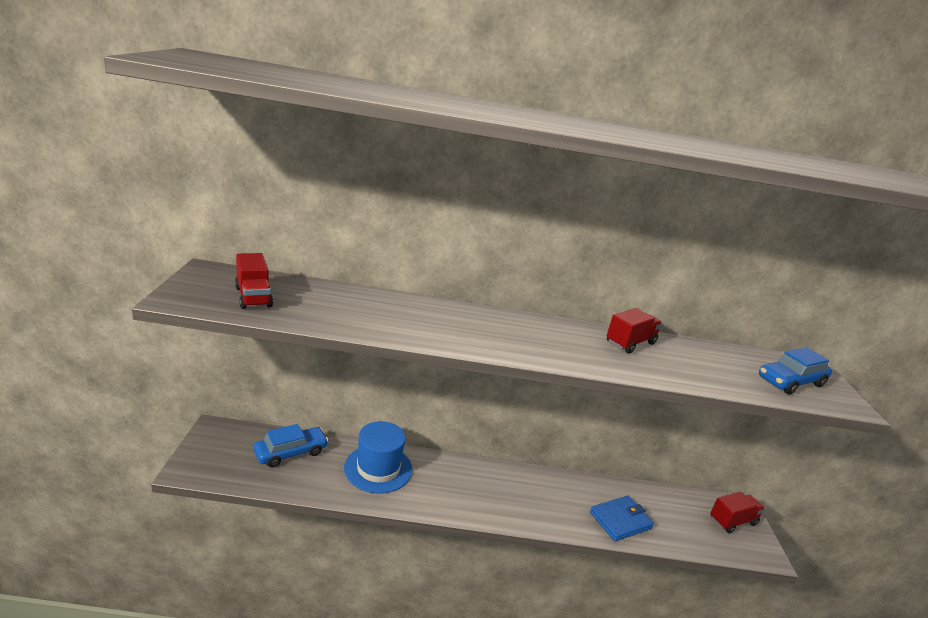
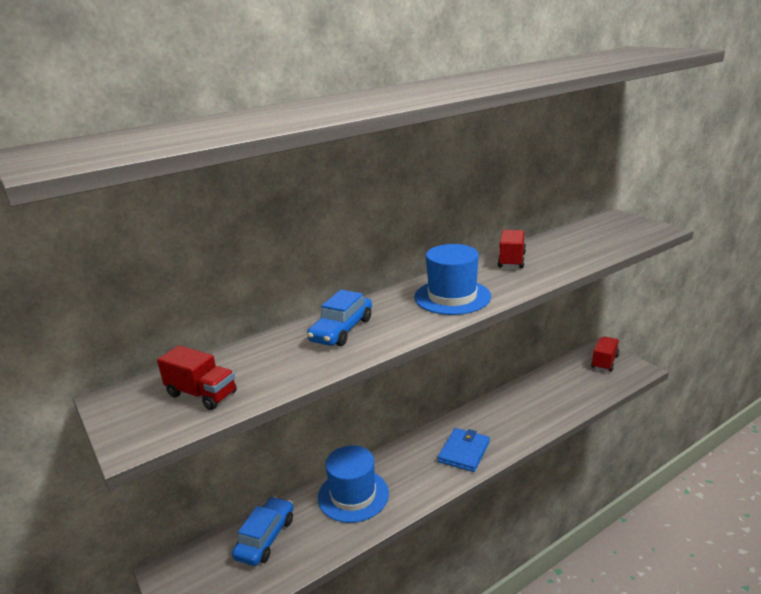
camera: 30 degrees left, 0 degrees up
(526, 339) = (452, 297): none -> blue hat
(620, 520) = (549, 408): blue wallet -> blue wallet (464, 452)
(790, 382) = (620, 233): blue car -> blue car (341, 330)

